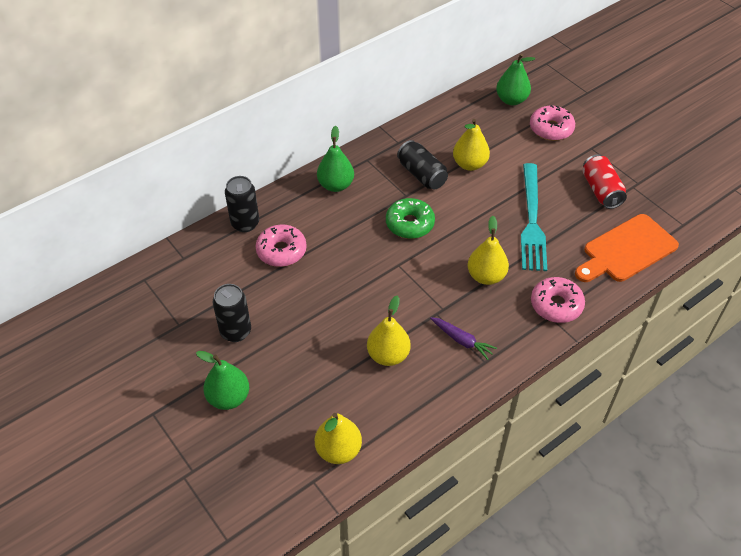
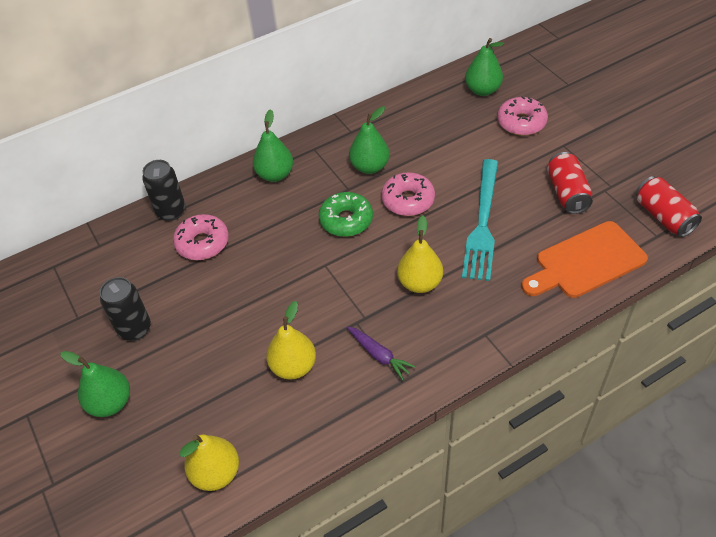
camera: 10 degrees right, 0 degrees up
(422, 174) = (370, 167): black can -> green pear
(469, 164) = (424, 158): yellow pear -> none
(556, 305) = (494, 321): pink donut -> pink donut (408, 200)
(686, 208) = (663, 216): none -> red can

